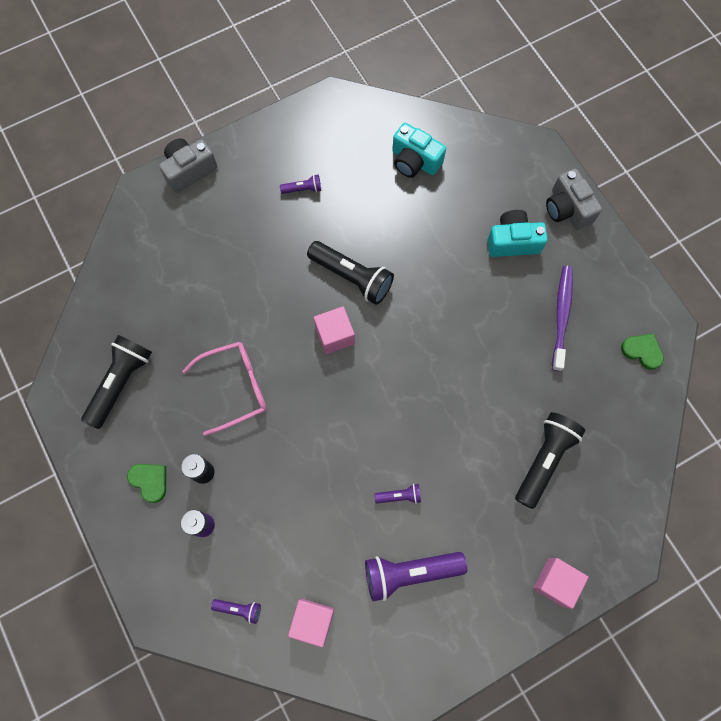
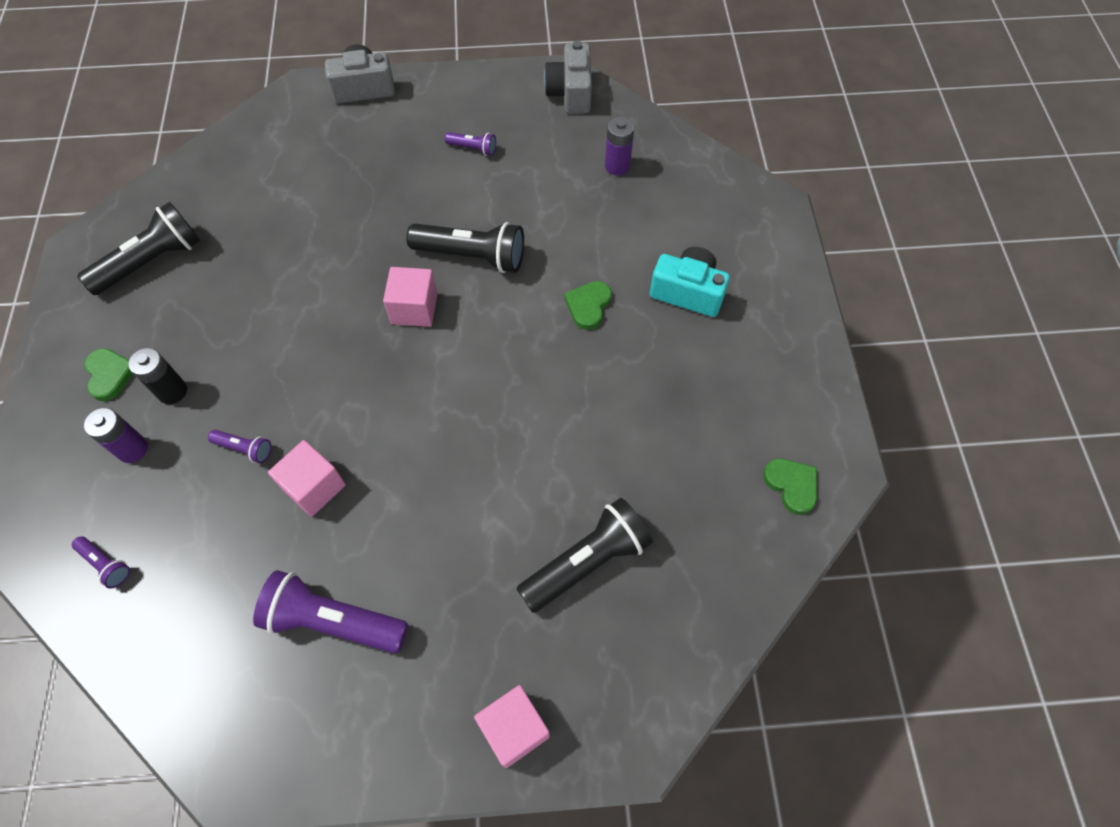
camera: 25 degrees right, 10 degrees down
(235, 387) = (268, 317): pink glasses -> none
(312, 621) = (179, 622): pink cube -> pink cube (314, 487)
(352, 277) = (472, 256): black flashlight -> black flashlight turned 45 degrees counterclockwise
(399, 496) = (378, 521): purple flashlight -> purple flashlight (245, 449)
(414, 161) = (617, 166): turquoise camera -> purple battery
(452, 281) = (588, 306): none -> green heart
(561, 316) = (704, 399): purple toothbrush -> none
(567, 209) = (777, 282): grey camera -> grey camera (570, 93)

